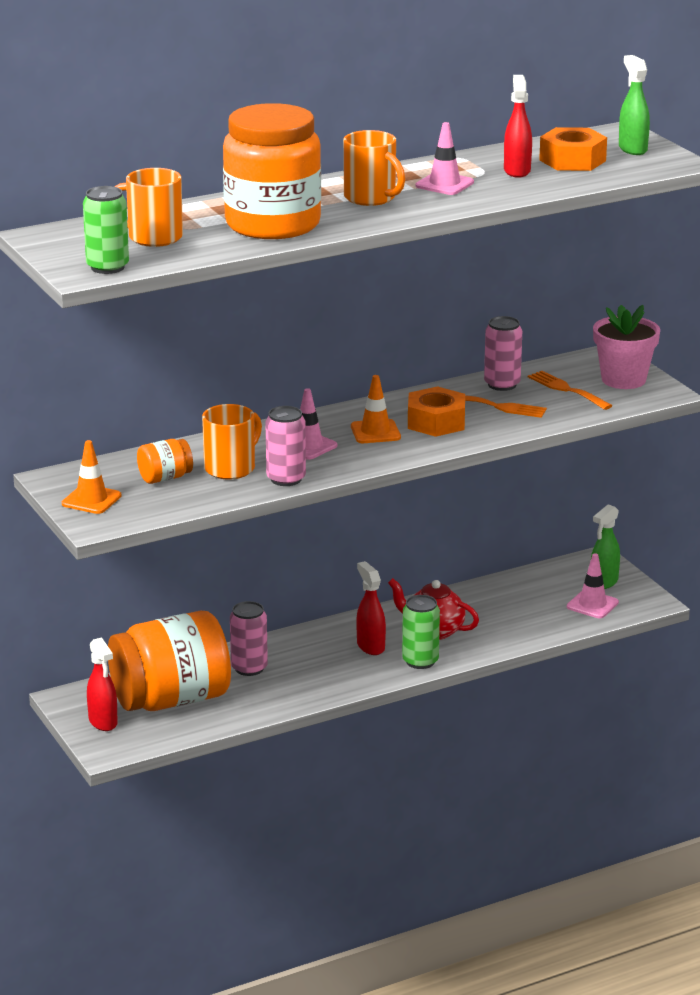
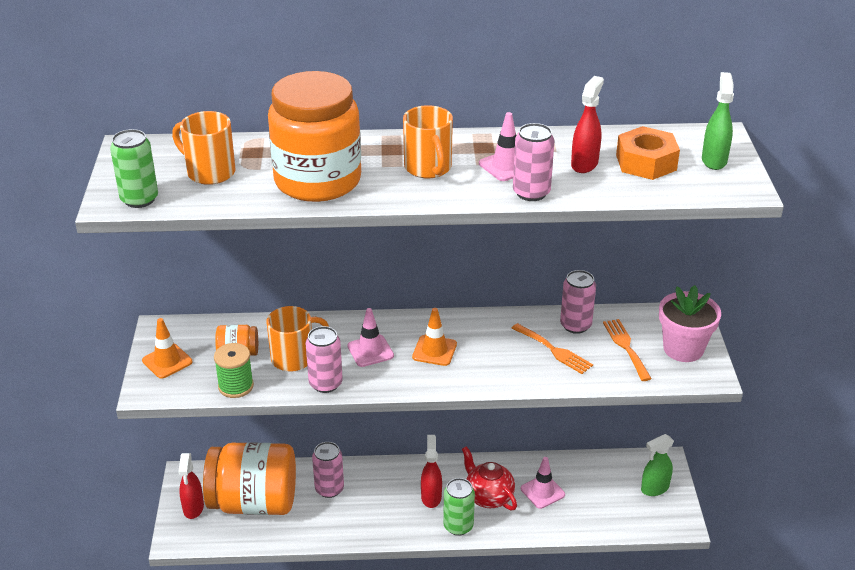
camera: 25 degrees right, 10 degrees up
(190, 501) = (236, 386): none -> green spool
(436, 422) = (491, 353): orange nut -> none
(489, 197) = (531, 193): none -> pink can
(592, 605) = (631, 510): pink traffic cone -> pink traffic cone (542, 492)

